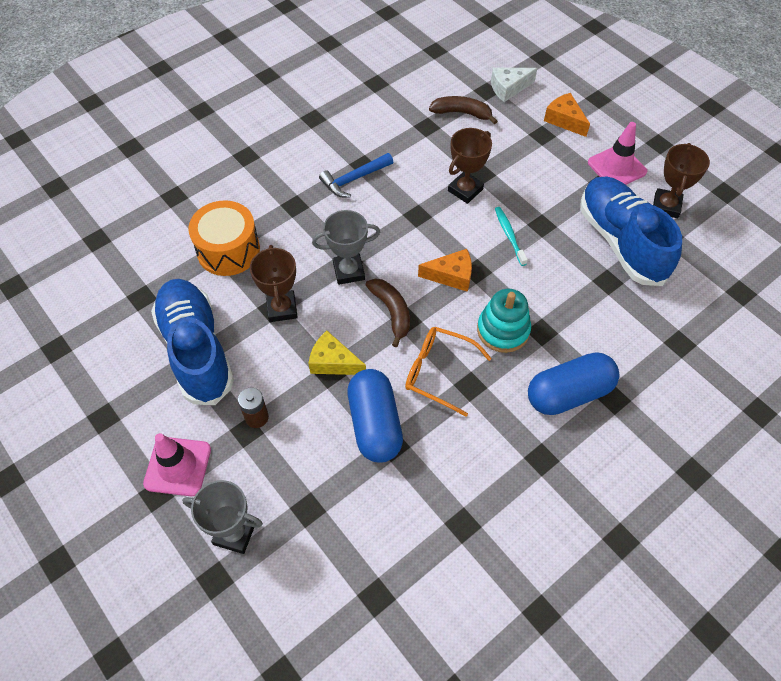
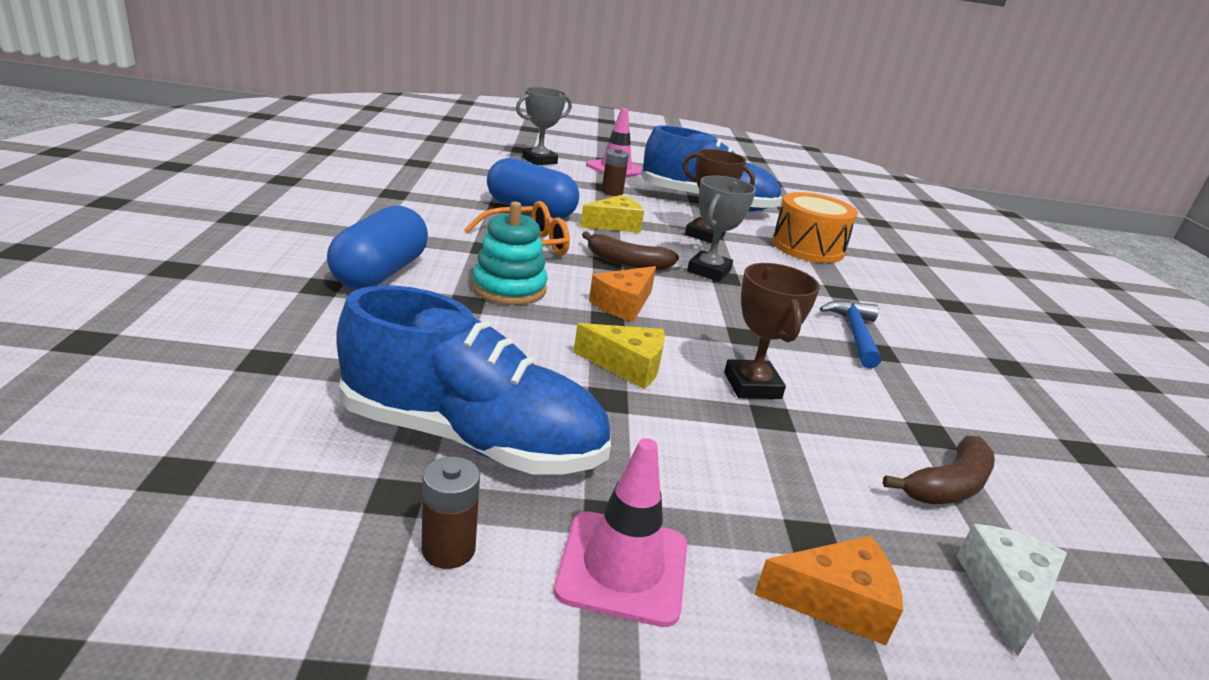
camera: 125 degrees right, 30 degrees down
(509, 235) = (627, 366): turquoise toothbrush -> yellow cheese
(666, 206) = (448, 549): brown trophy -> brown battery

